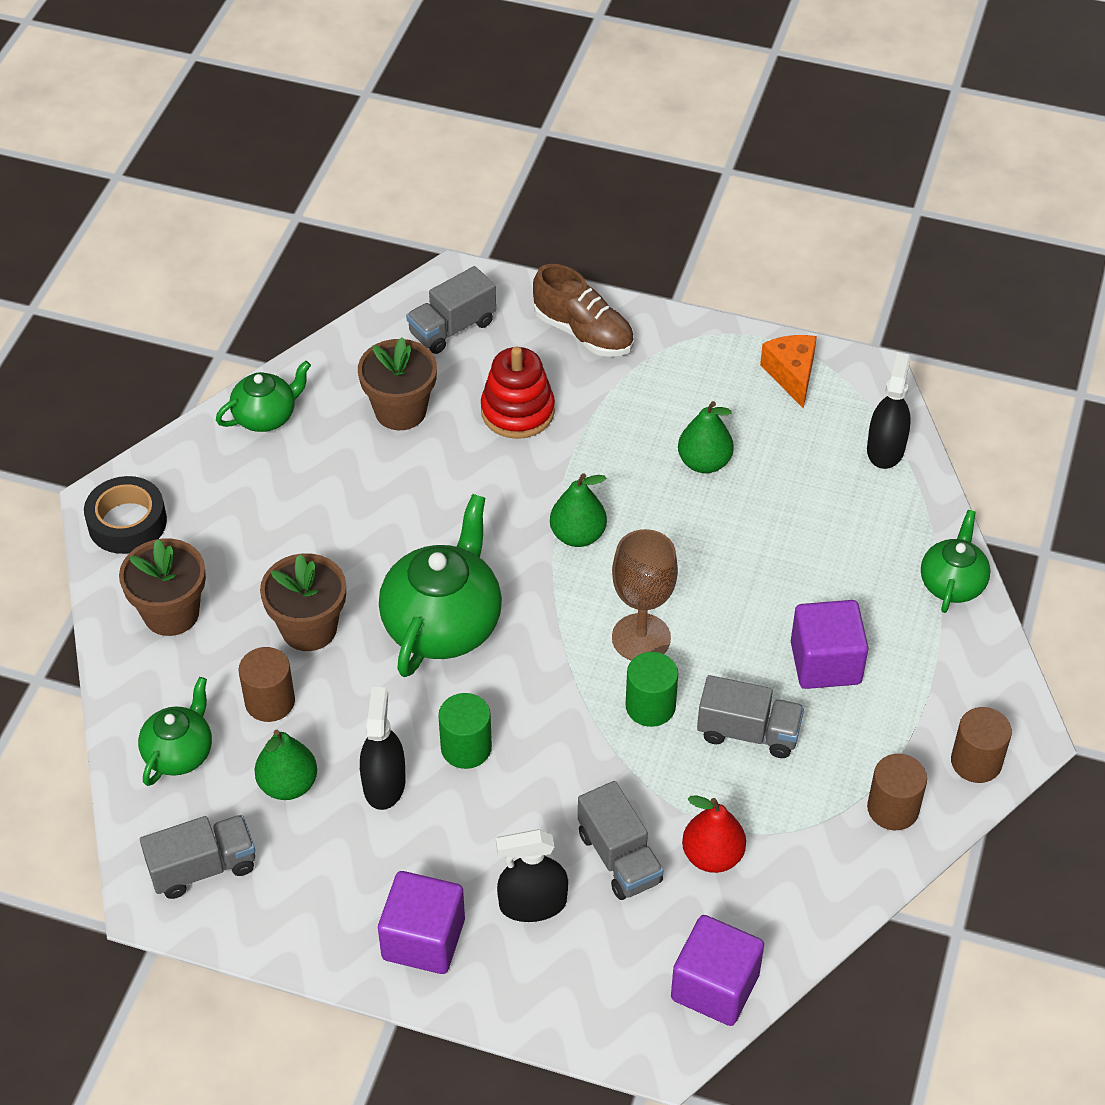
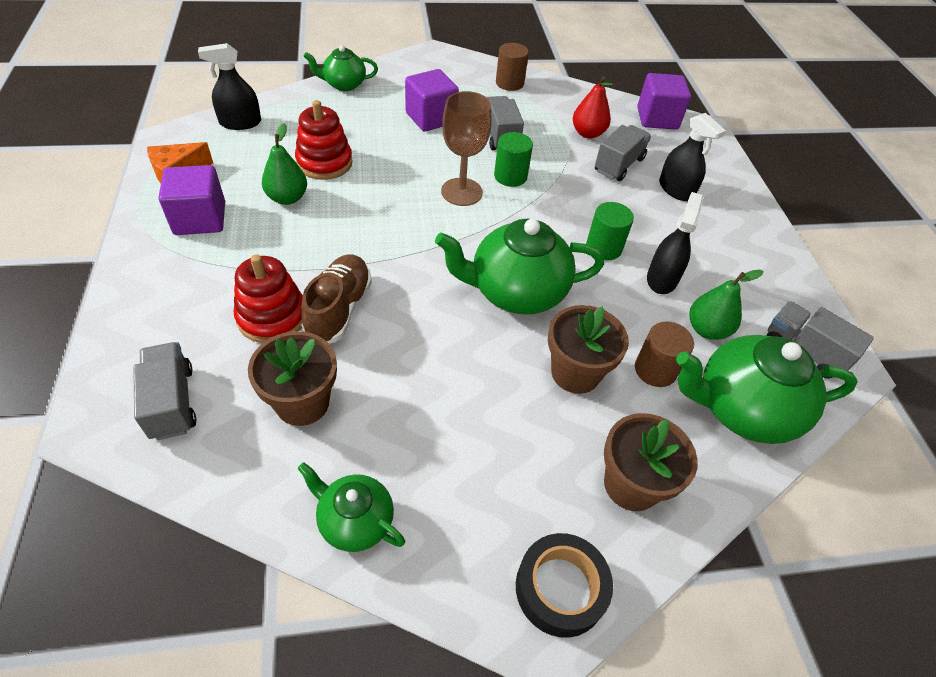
camera: 120 degrees left, 0 degrees up
(179, 753) = (742, 409): green teapot -> green teapot, size x1.75
(384, 783) = (662, 279): black spray bottle -> black spray bottle turned 135 degrees clockwise
(423, 939) = (738, 226): purple cube -> purple cube (200, 219)
(452, 328) = (171, 402): grey truck -> grey truck turned 135 degrees counterclockwise
(578, 535) = (390, 244): green pear -> none
(583, 333) = (156, 302): brown shoe -> brown shoe (339, 309)
(762, 514) = (324, 163): none -> red stacking toy
(976, 762) = (461, 63): brown cylinder -> none

